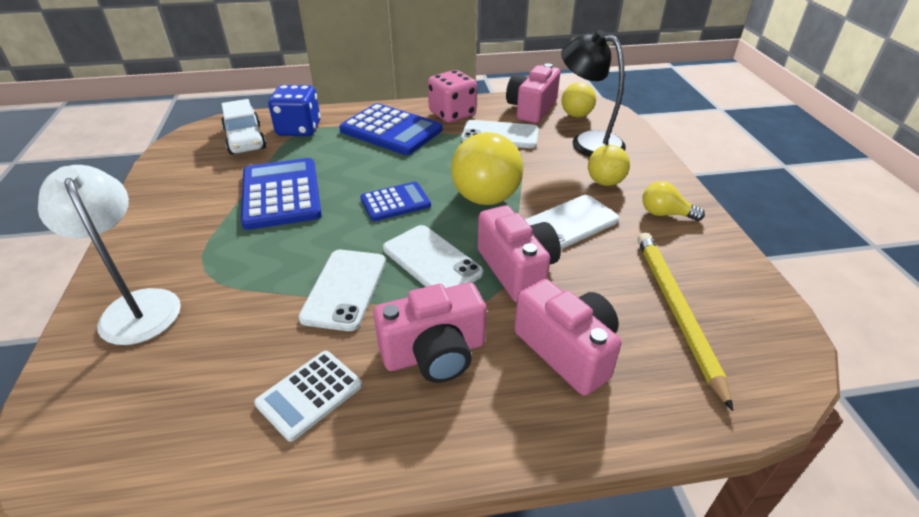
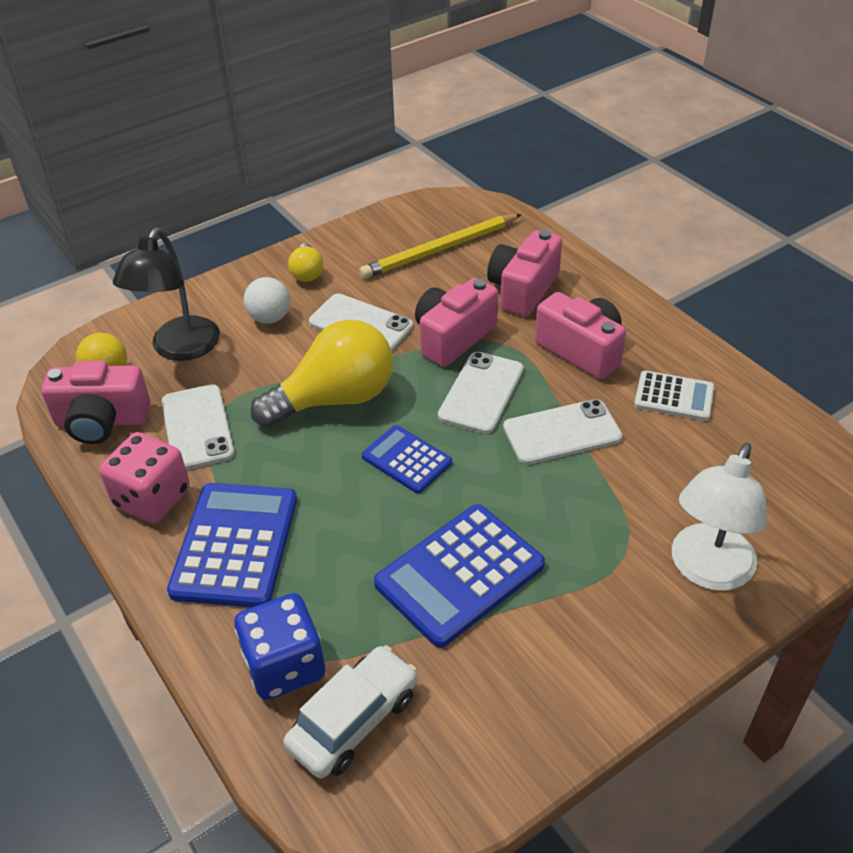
camera: 115 degrees left, 5 degrees up
(605, 182) = (270, 318): yellow ball -> white ball

